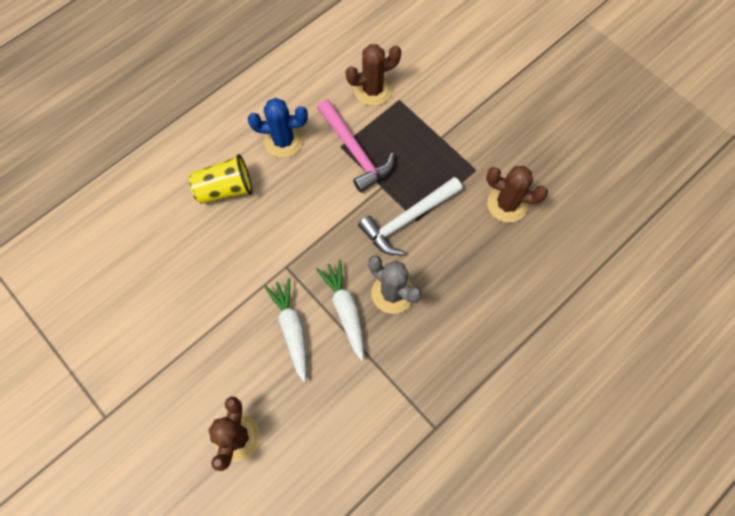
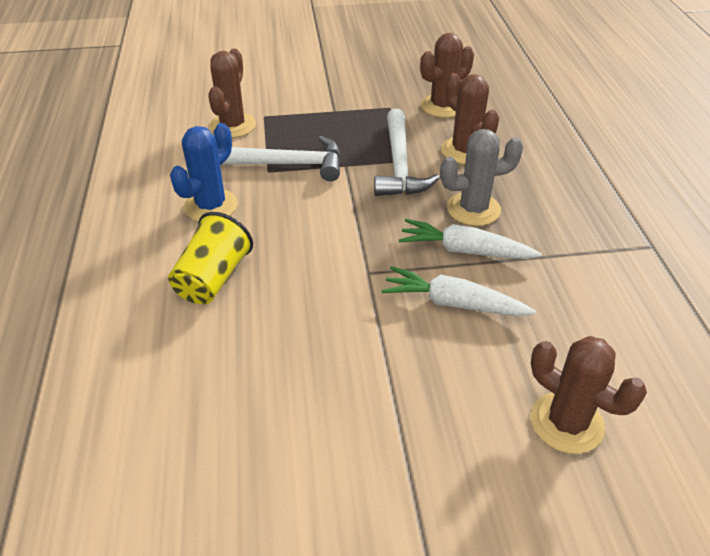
camera: 55 degrees left, 25 degrees down
(355, 151) = (285, 164): pink hammer -> white hammer
(458, 252) = (465, 151): none -> brown cactus

